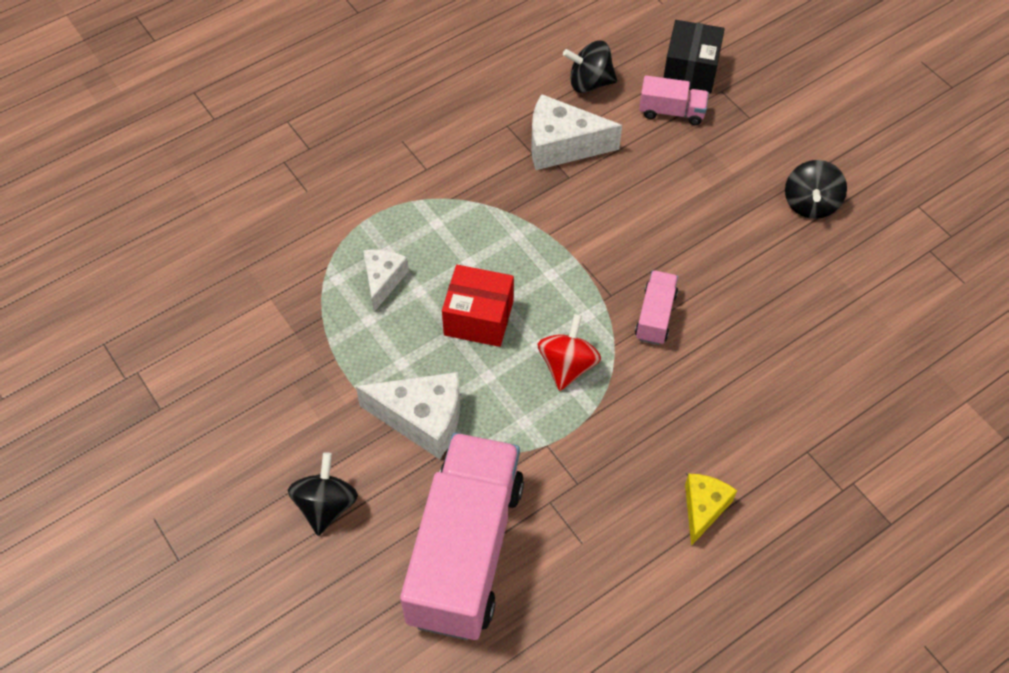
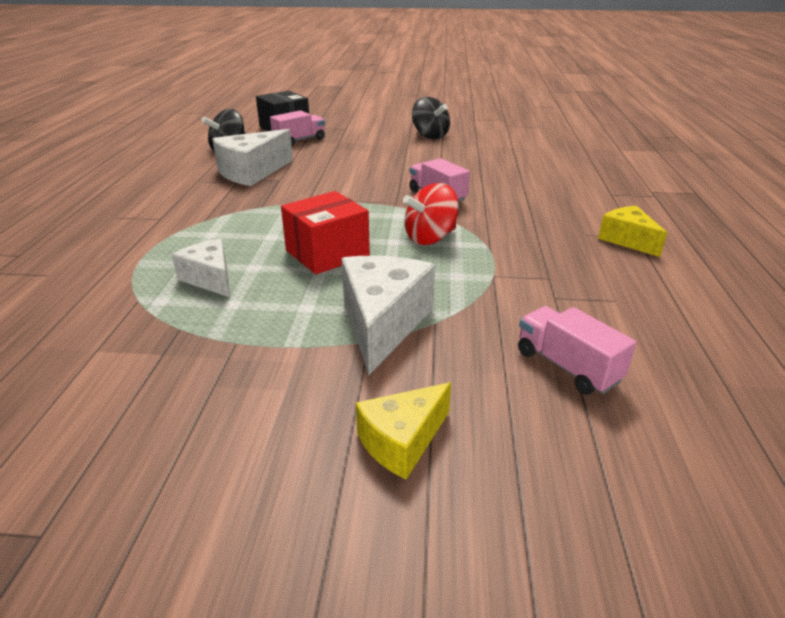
camera: 50 degrees left, 25 degrees down
(326, 505) = (402, 441): black spinning top -> yellow cheese
(422, 419) = (383, 323): white cheese -> white cheese turned 45 degrees counterclockwise
(465, 551) = (567, 366): pink truck -> pink truck, size x0.43
(567, 365) = (430, 238): red spinning top -> red spinning top turned 90 degrees counterclockwise

